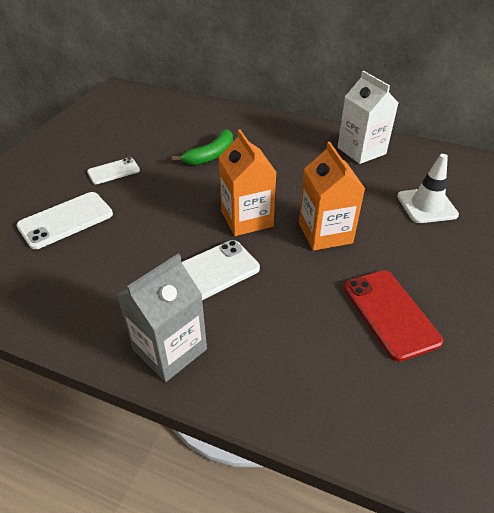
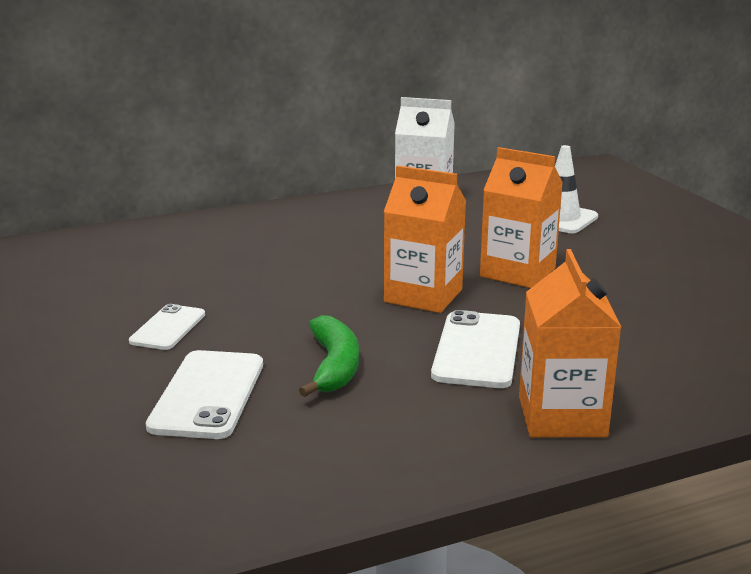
camera: 45 degrees left, 20 degrees down
(170, 349) = (562, 416): grey carton -> orange carton
(210, 155) = (267, 265): green banana -> green banana (334, 366)
(390, 313) = (673, 296): red phone -> none

